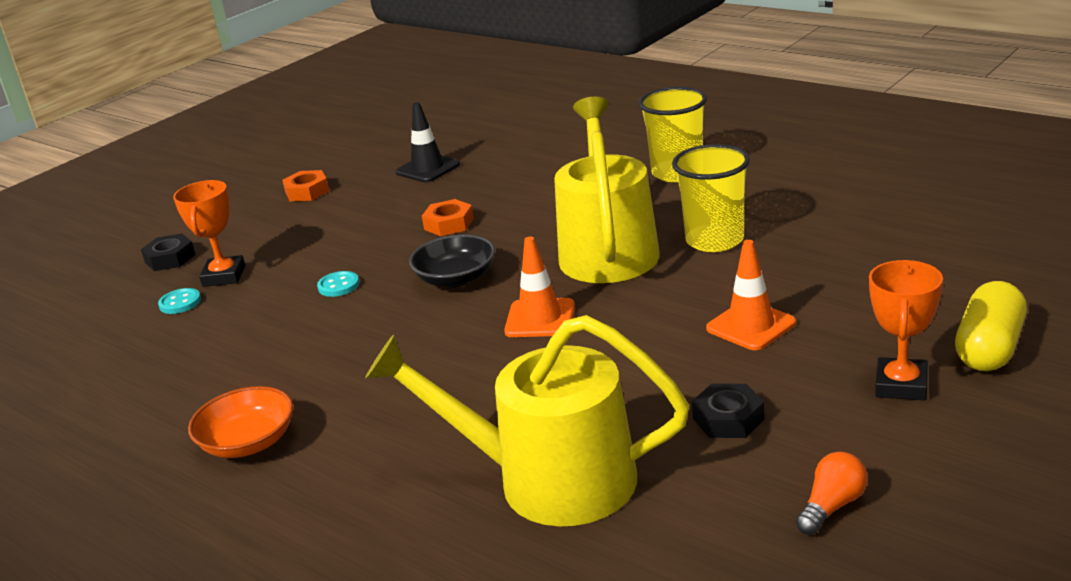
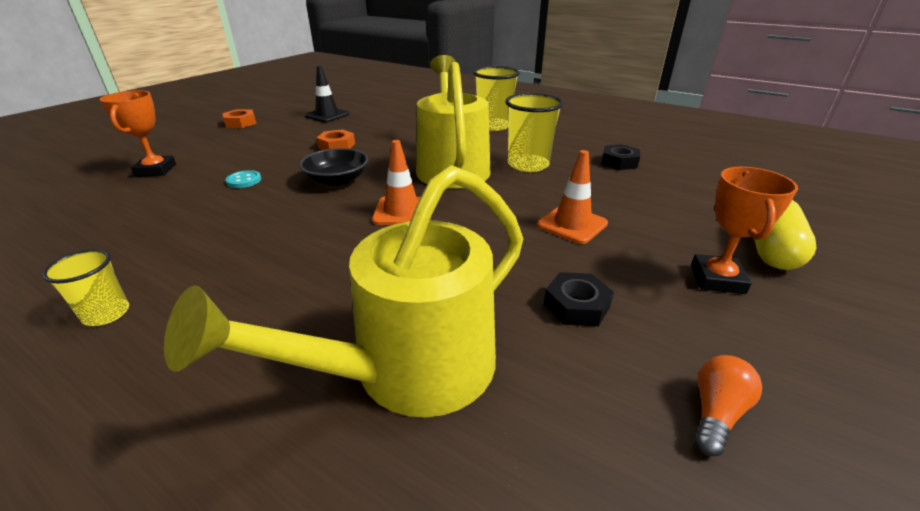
camera: 10 degrees left, 5 degrees up
(170, 258) = (120, 157): black nut -> black nut (619, 162)
(180, 303) = (110, 187): turquoise button -> none
(248, 442) = (106, 314): orange bowl -> yellow cup
(549, 480) = (410, 369): yellow watering can -> yellow watering can turned 45 degrees counterclockwise

